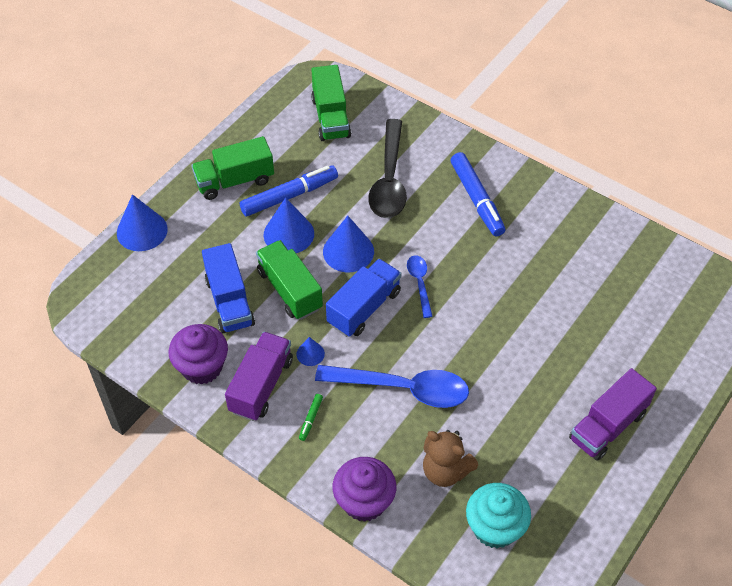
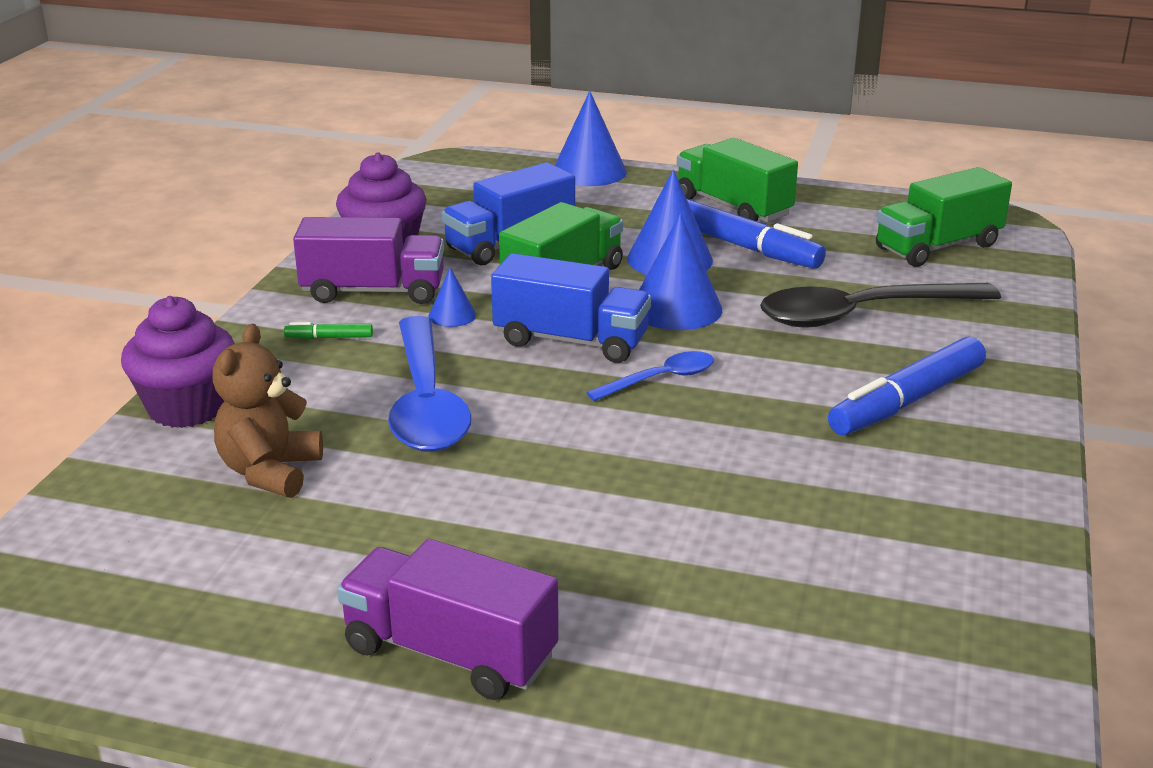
camera: 70 degrees right, 25 degrees down
(495, 527) = (160, 545): turquoise cupcake -> none

